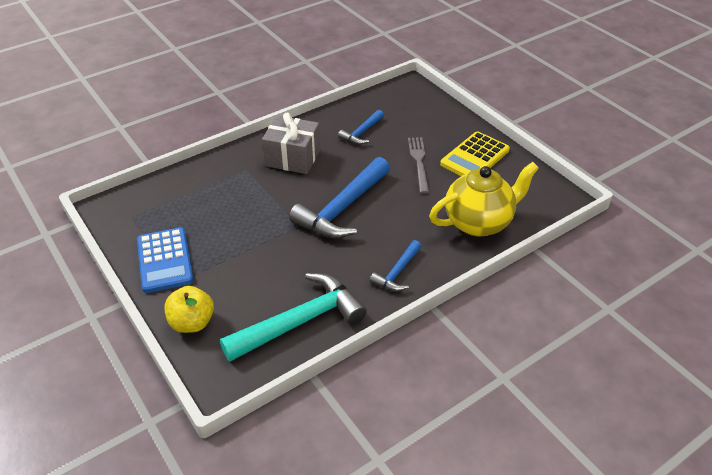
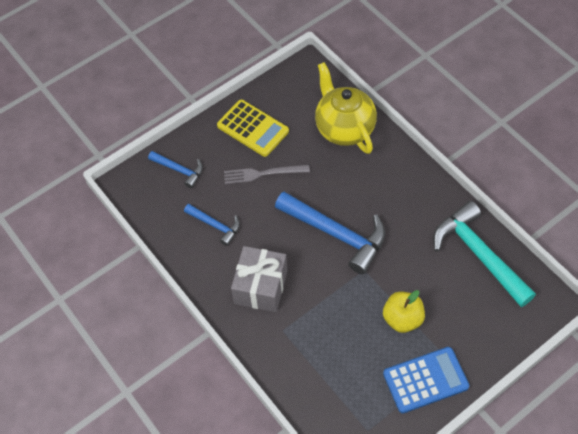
camera: 90 degrees left, 15 degrees up
(192, 322) = (495, 338): yellow apple -> yellow apple (402, 319)
(397, 272) = (413, 187): blue hammer -> blue hammer (179, 170)

